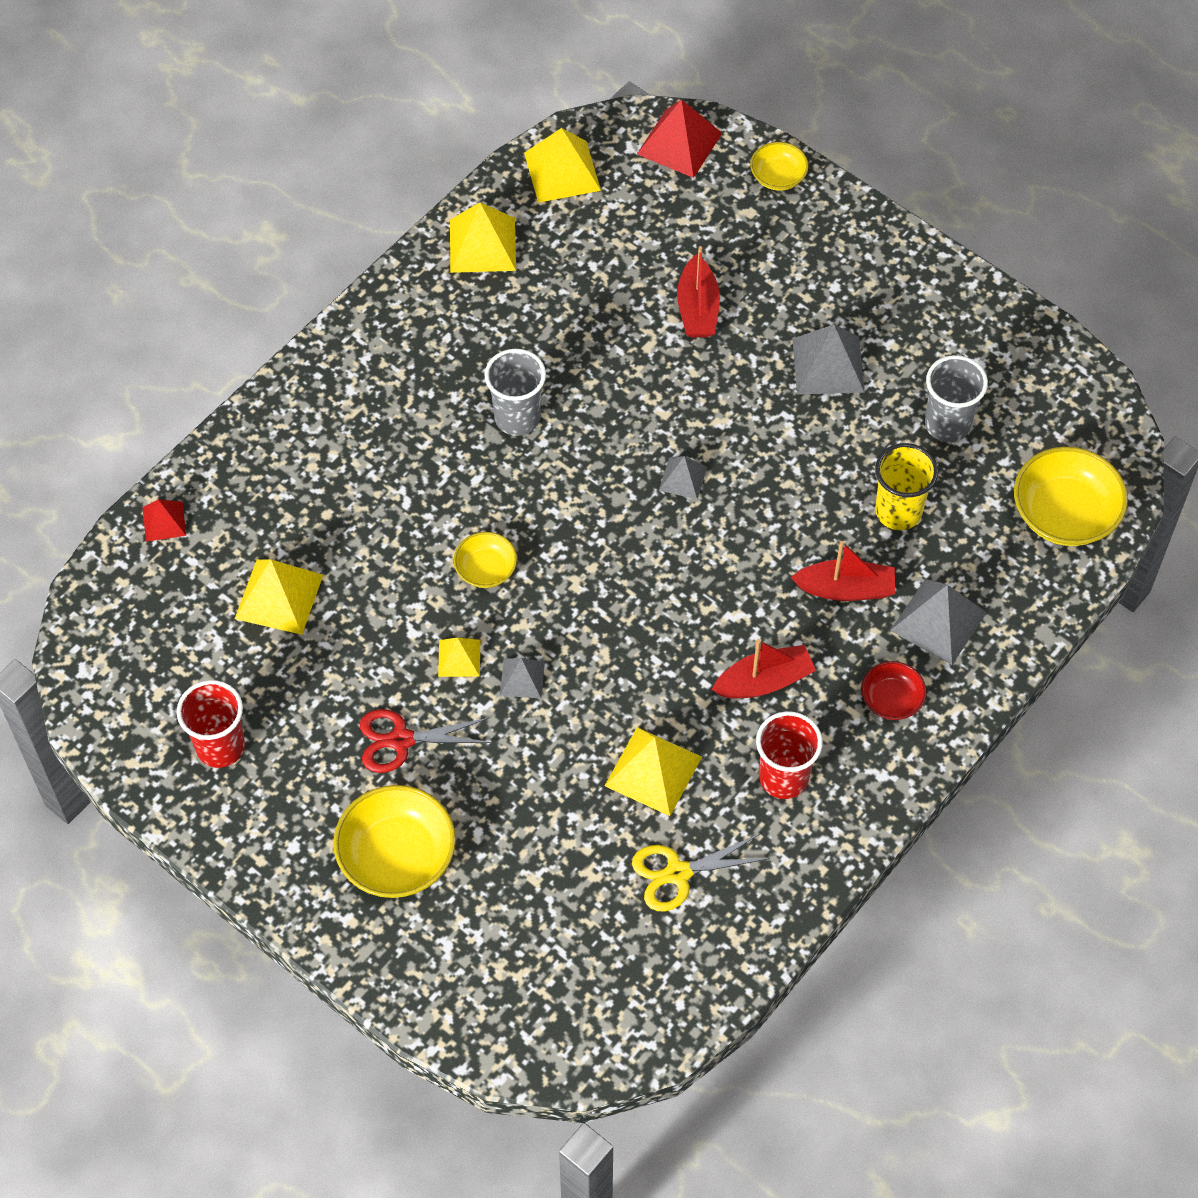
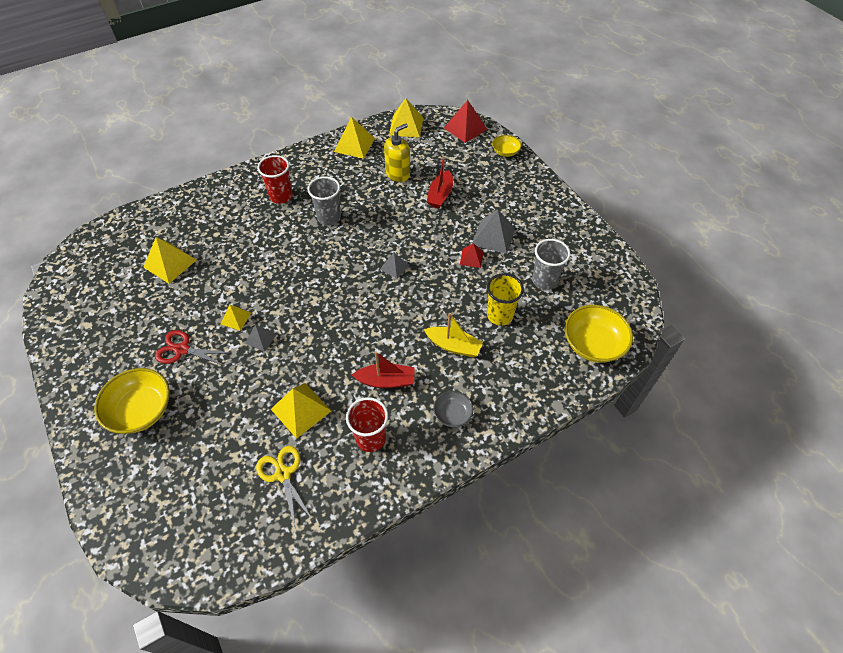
camera: 20 degrees right, 5 degrees down
(164, 521) = (142, 216): red pyramid -> red pyramid (471, 258)
(220, 747) = (95, 324): red cup -> red cup (281, 196)
(486, 569) = (274, 280): yellow bowl -> none
(598, 286) = (398, 174): none -> yellow soap dispenser
(678, 873) = (283, 474): yellow scissors -> yellow scissors turned 60 degrees clockwise
(846, 589) = (453, 346): red boat -> yellow boat
(891, 699) = (452, 414): red bowl -> grey bowl
(938, 621) = (498, 379): grey pyramid -> none

